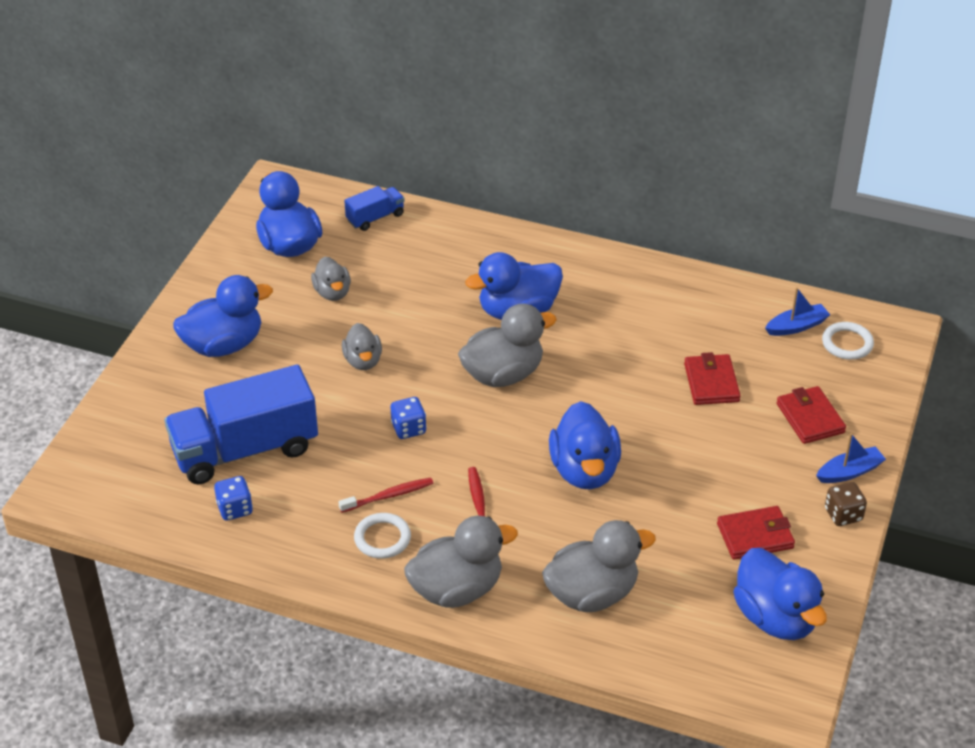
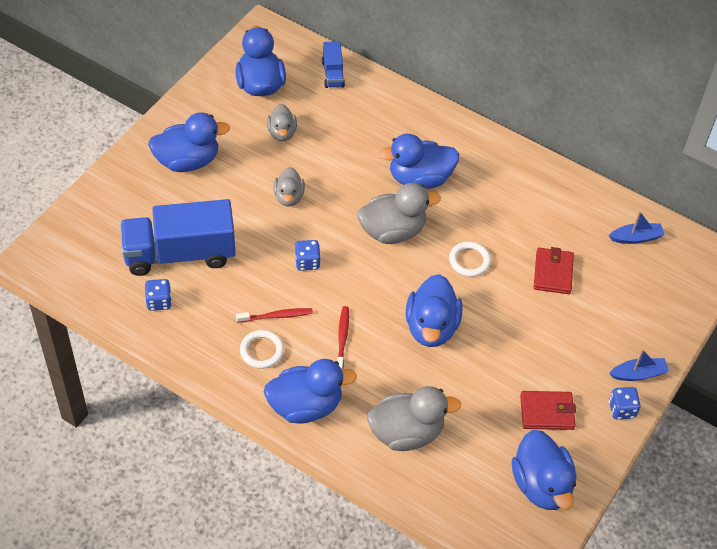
camera: 10 degrees right, 10 degrees up
(375, 217) = (333, 74): blue truck -> blue truck turned 105 degrees clockwise
(457, 589) = (305, 406): grey duck -> blue duck
(810, 418) = (621, 320): red wallet -> none
(843, 515) = (621, 409): brown dice -> blue dice
(847, 343) = (672, 261): white ring -> white ring (469, 261)

